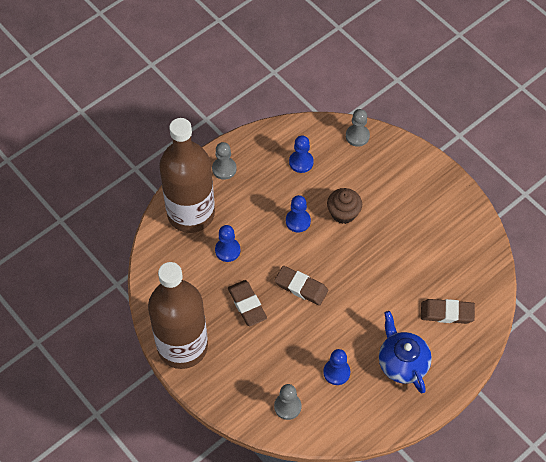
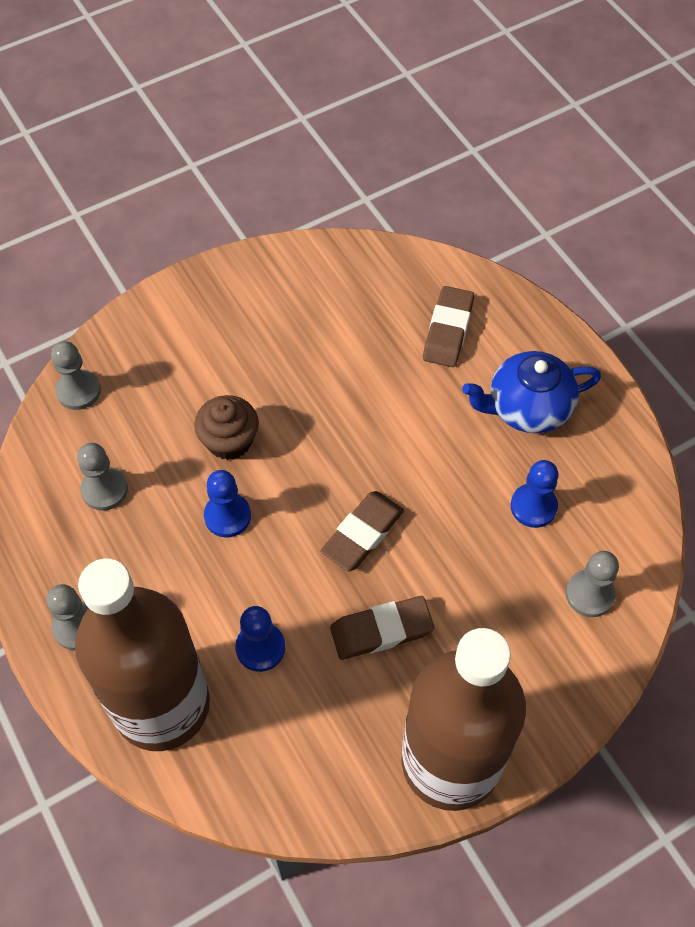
camera: 80 degrees left, 0 degrees up
(301, 162) = (104, 490): blue pawn -> grey pawn

